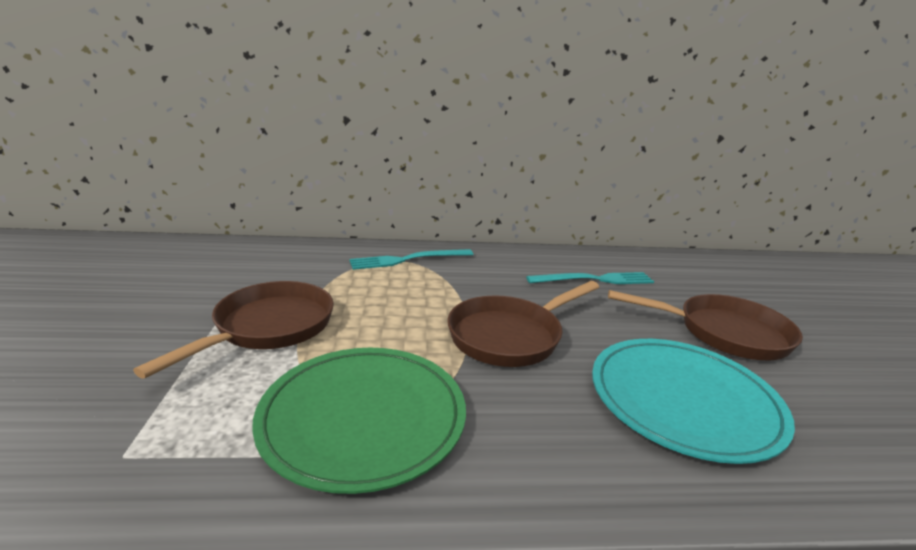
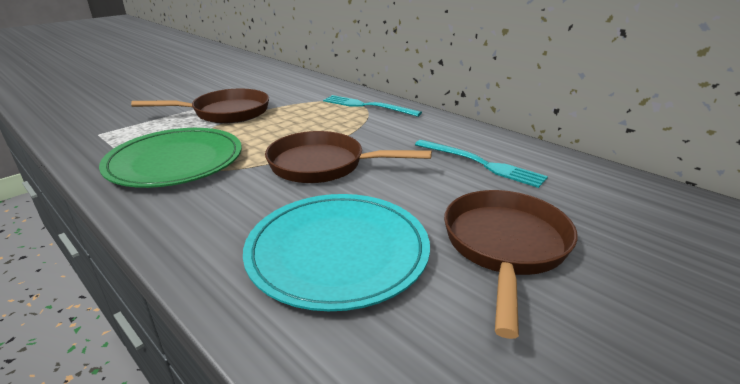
camera: 50 degrees right, 5 degrees up
(724, 333) = (505, 246): brown pan -> brown pan turned 135 degrees counterclockwise

